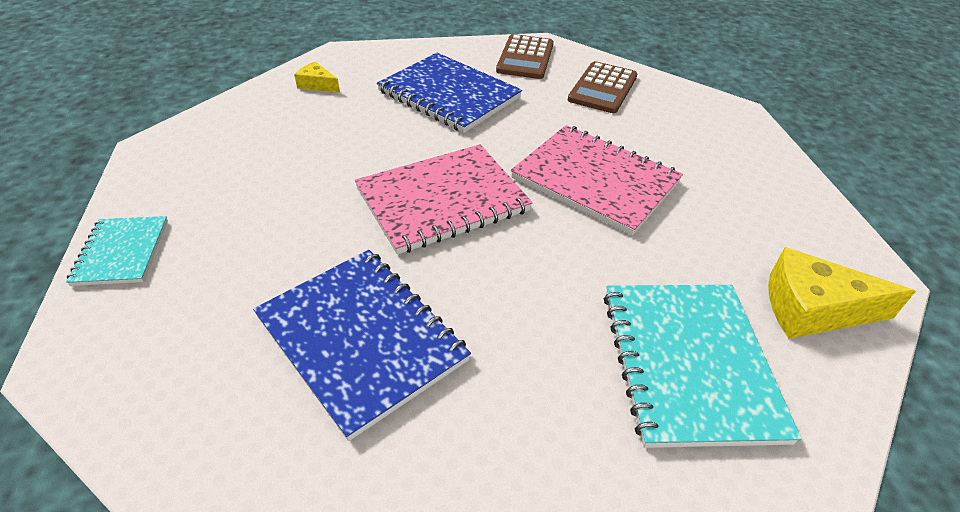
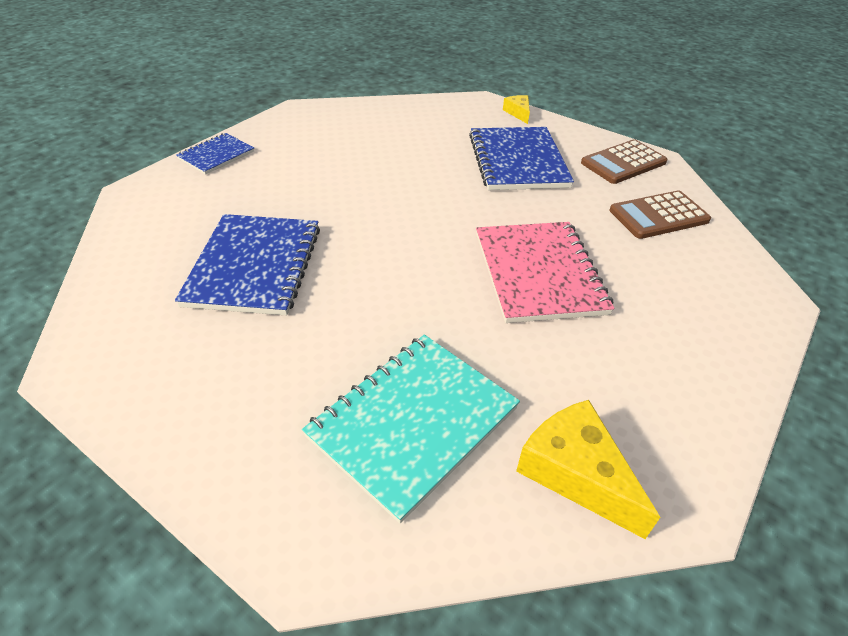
camera: 45 degrees right, 0 degrees up
(121, 252) = (216, 155): turquoise notebook -> blue notebook
(317, 84) = (437, 115): yellow cheese -> yellow cheese (518, 113)
(442, 200) = (409, 223): pink notebook -> none

